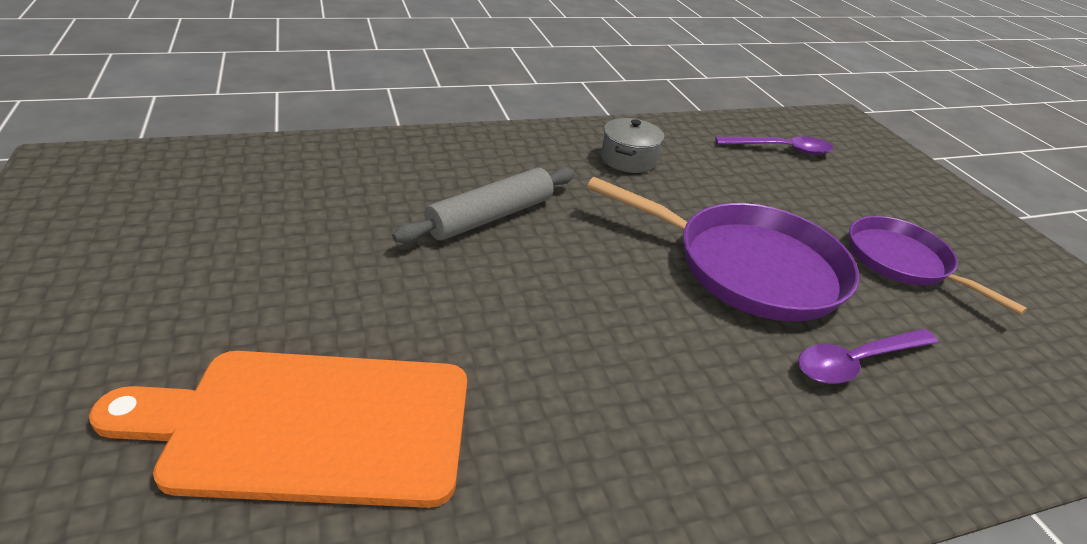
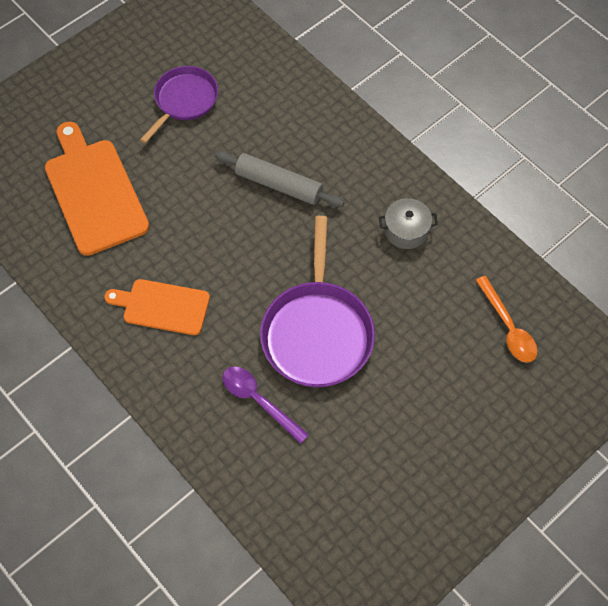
camera: 70 degrees right, 25 degrees up
(637, 415) = (162, 306): none -> orange cutting board
(781, 149) = (508, 327): purple spoon -> orange spoon
(901, 261) = (387, 424): purple pan -> purple pan (184, 100)

